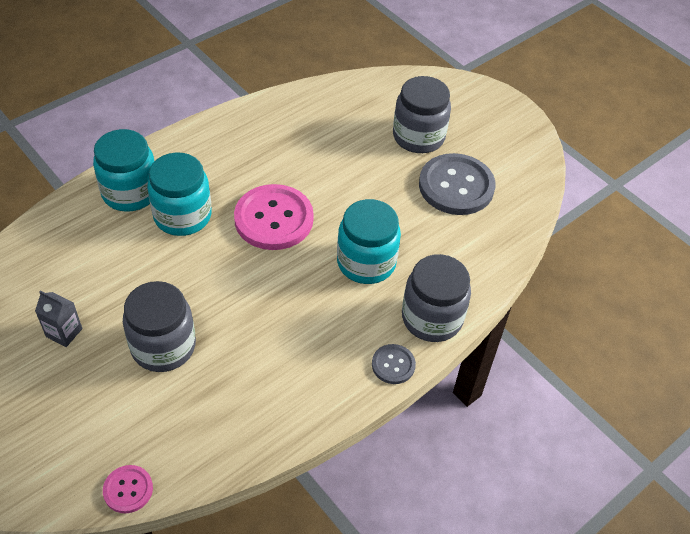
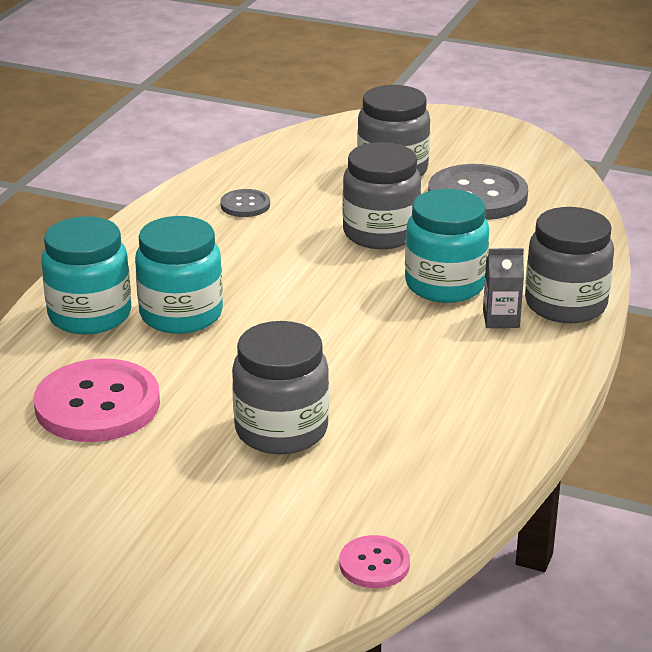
camera: 25 degrees left, 20 degrees down
(64, 332) = (138, 461): grey carton -> grey carton (501, 319)
(274, 219) = (297, 283): pink button -> pink button (97, 404)
(362, 195) = (380, 233): none -> grey jar
(393, 365) = (565, 354): grey button -> grey button (245, 205)

